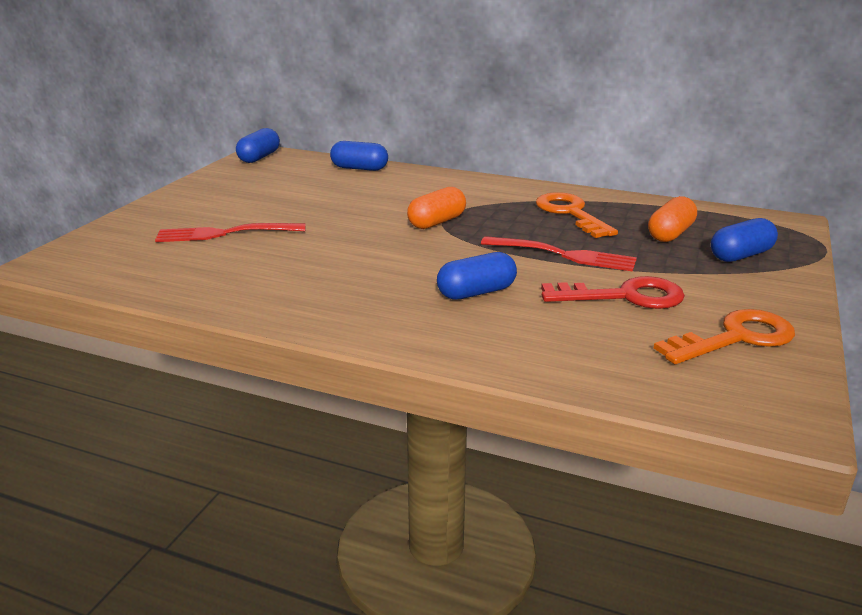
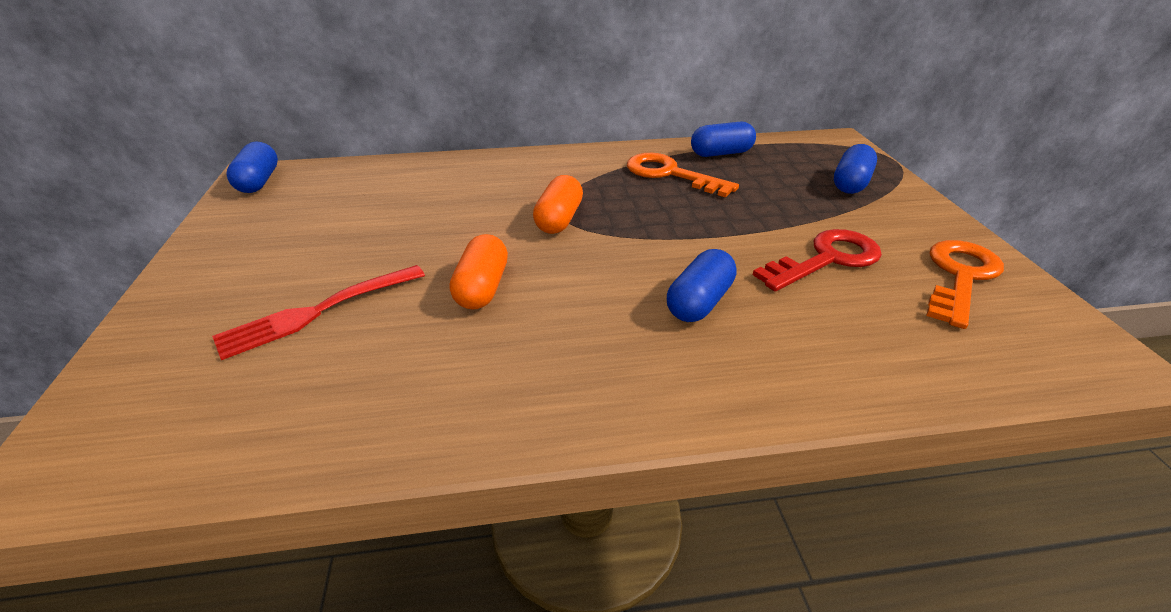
camera: 30 degrees left, 10 degrees up
(359, 168) = (401, 169): blue capsule -> blue capsule (721, 153)
(562, 255) = (720, 226): red fork -> none
(670, 234) = (774, 175): orange capsule -> orange capsule (482, 288)

